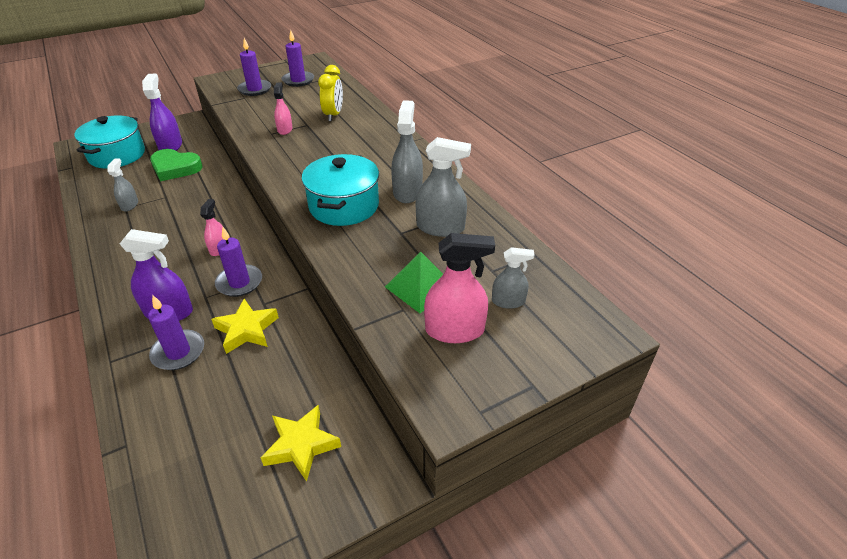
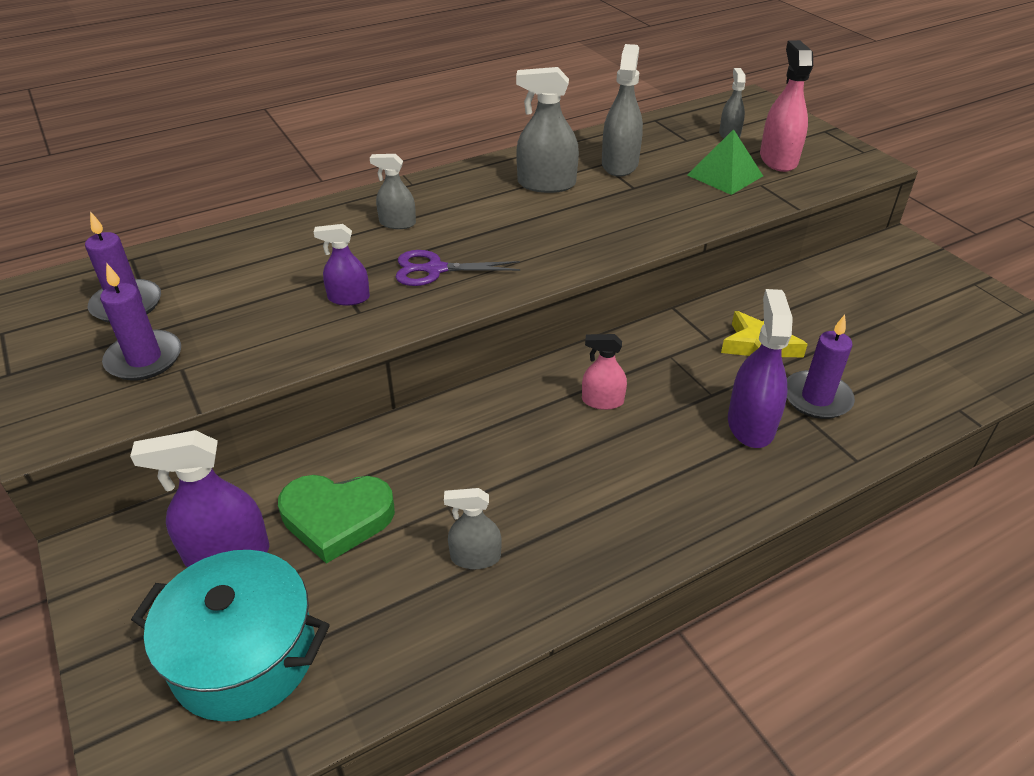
camera: 90 degrees left, 0 degrees up
(175, 168) = (336, 518): green heart -> green heart turned 75 degrees clockwise
(239, 282) = (675, 366): purple candle -> none
(285, 130) = (349, 298): pink spray bottle -> purple spray bottle
(301, 445) = (893, 290): yellow star -> none
(305, 153) = (435, 269): none -> purple scissors
(333, 115) = (305, 252): yellow clock -> none
(344, 206) = (583, 226): turquoise pot -> none
(360, 139) = (397, 223): none -> grey spray bottle

